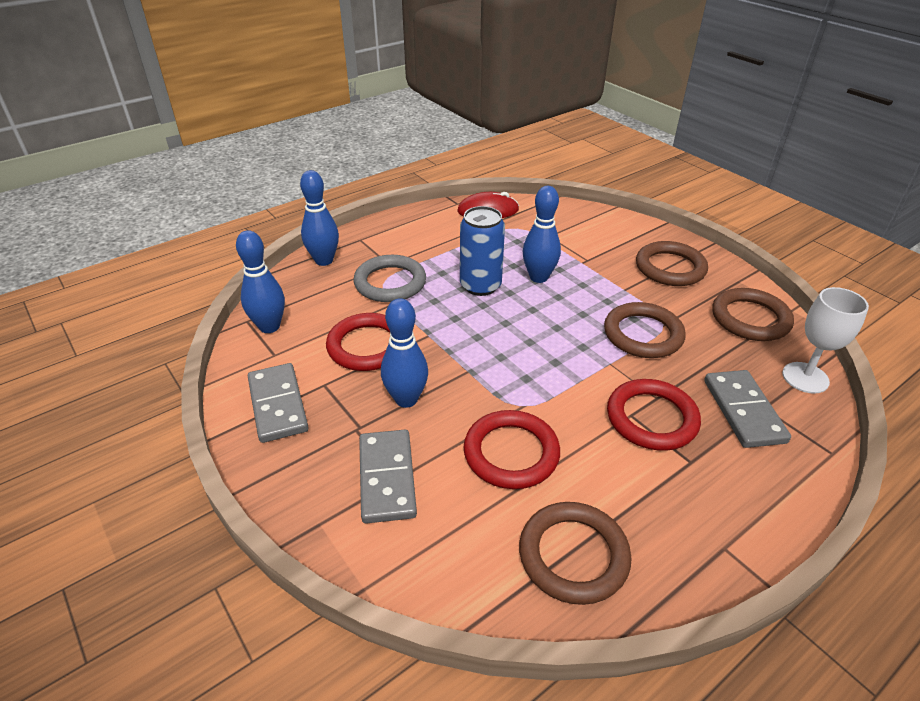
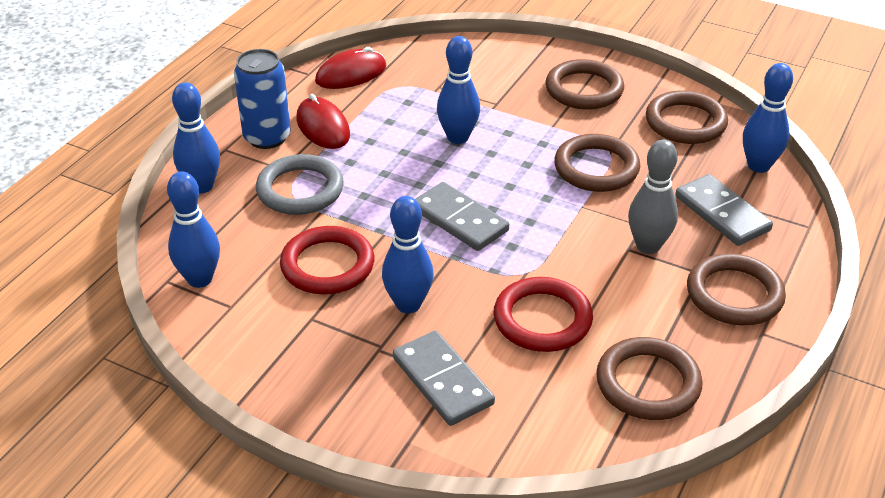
camera: 25 degrees left, 0 degrees up
(278, 405) = (278, 354): grey domino -> grey domino (460, 220)
(440, 242) = (323, 127): none -> red mouse
(480, 286) = (402, 164): blue can -> blue can (267, 137)
(651, 418) = (648, 246): red ring -> grey bowling pin
(714, 495) = (734, 294): none -> brown ring
(805, 378) = (758, 166): white goblet -> blue bowling pin

